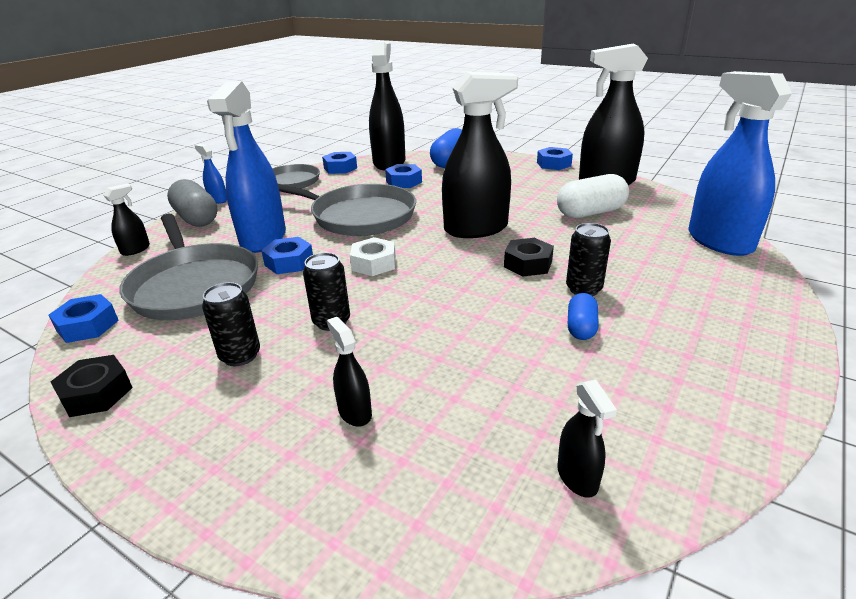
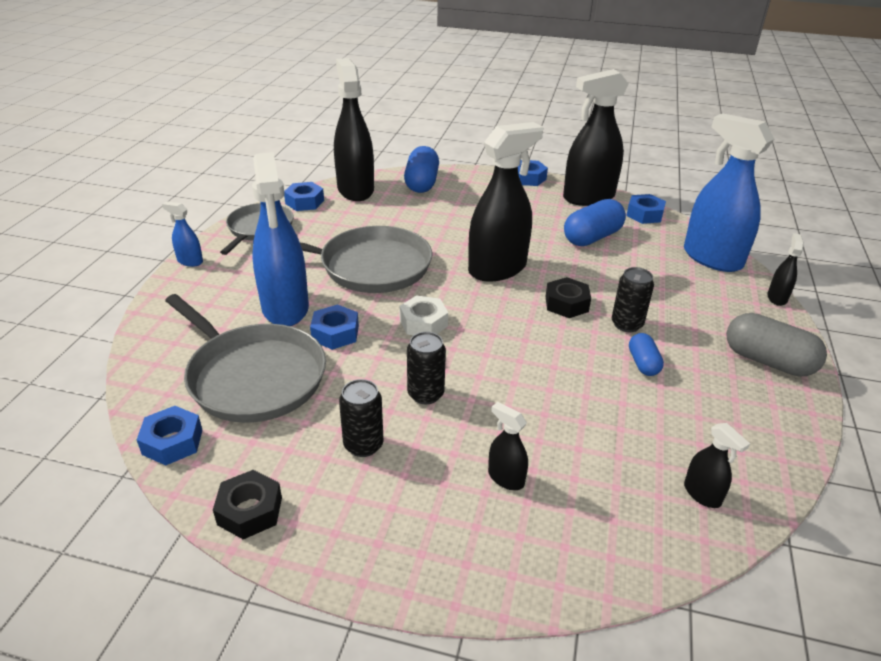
camera: 20 degrees left, 5 degrees up
(135, 250) = (145, 341): black spray bottle -> black spray bottle (777, 298)
(196, 218) = (185, 290): grey capsule -> grey capsule (768, 361)
(404, 182) = (388, 215): blue nut -> blue nut (644, 214)
(590, 213) = (592, 237): white capsule -> blue capsule

